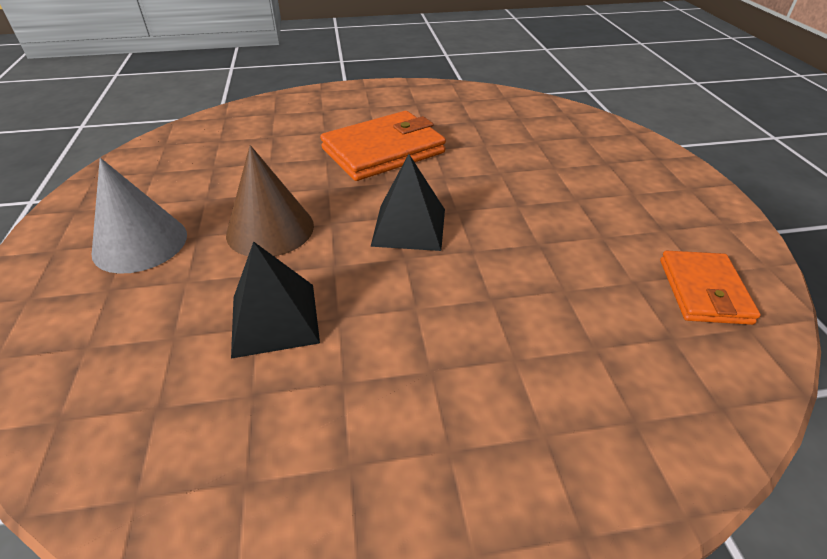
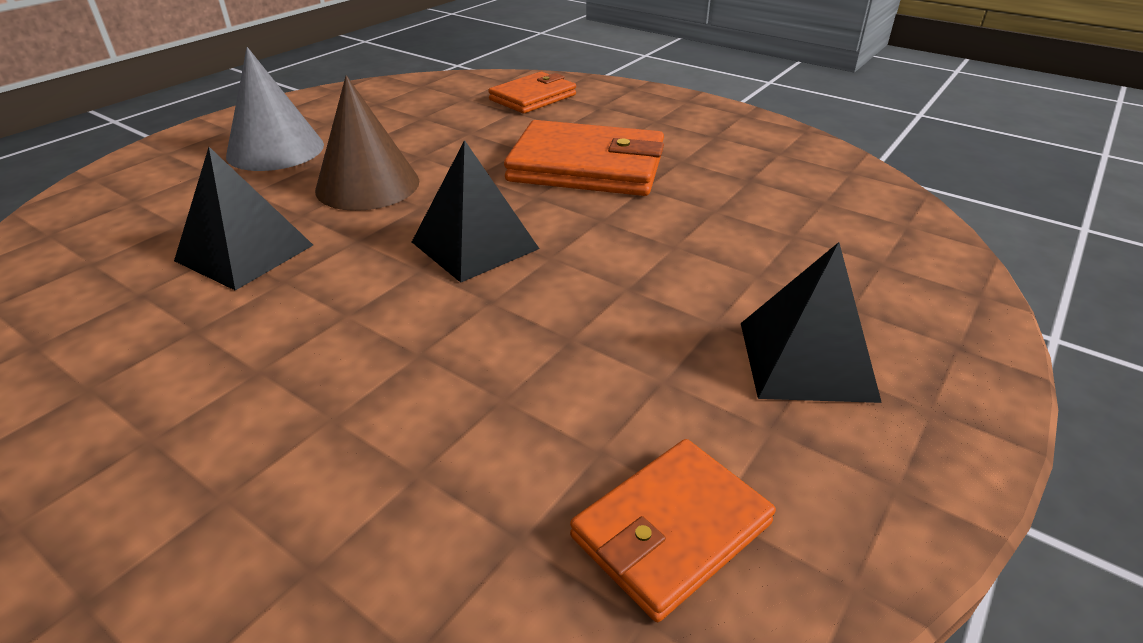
camera: 45 degrees right, 5 degrees down
(268, 121) = (533, 97): none -> orange wallet
(630, 194) = (806, 360): none -> black pyramid

